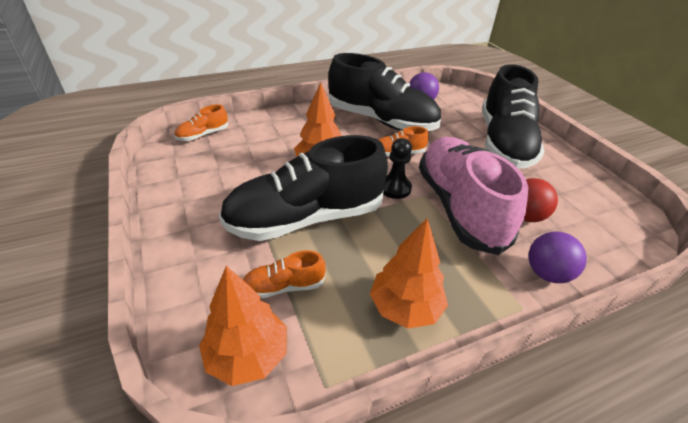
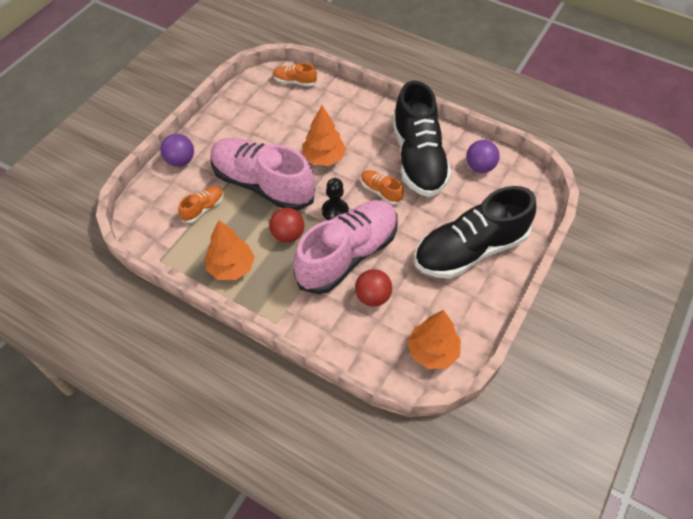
camera: 55 degrees right, 15 degrees up
(247, 355) = (153, 222): orange tree -> orange tree (432, 351)
(284, 286) = (203, 208): orange shoe -> orange shoe turned 90 degrees clockwise
(306, 218) = (262, 184): black shoe -> pink shoe
(396, 234) = (288, 235): none -> red ball
(547, 273) = (319, 327): purple ball -> purple ball (180, 161)

